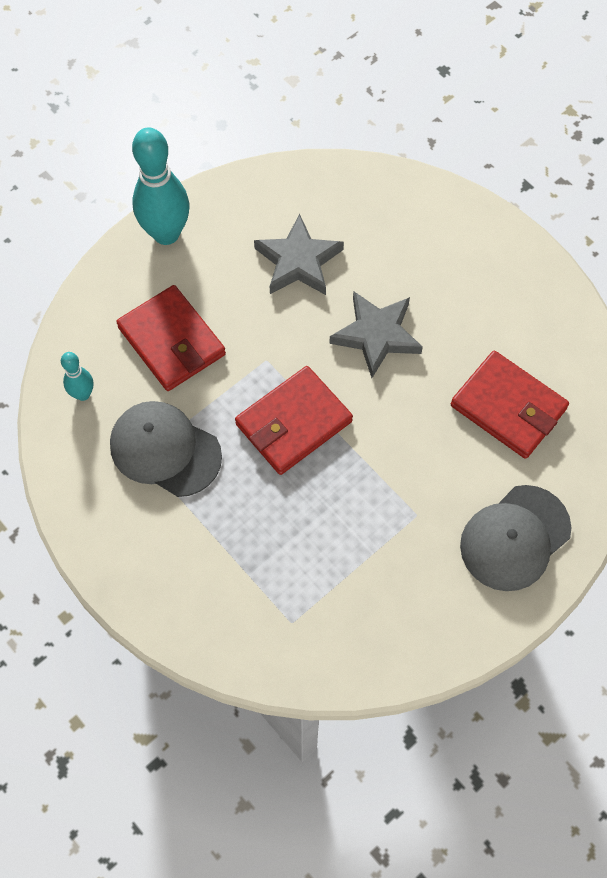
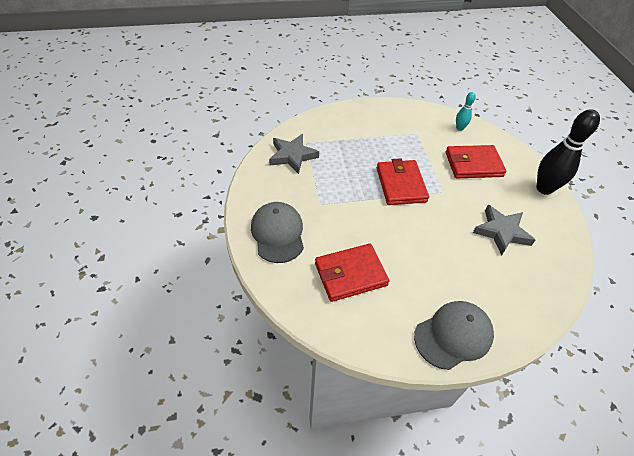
camera: 120 degrees right, 15 degrees down
(165, 450) = (415, 140): grey cap -> grey cap (453, 335)
(166, 233) = (544, 188): turquoise bowling pin -> black bowling pin
(376, 335) = (433, 241): grey star -> grey star (292, 156)

